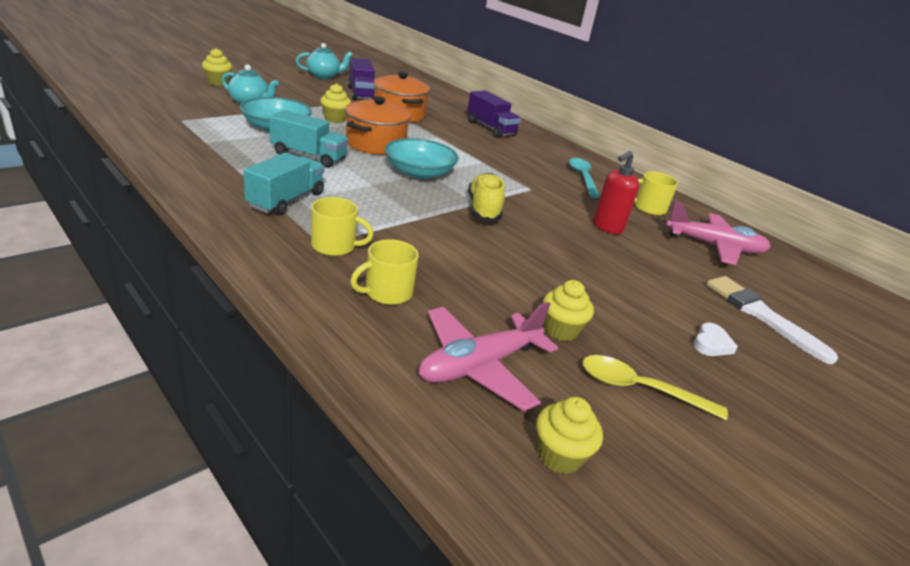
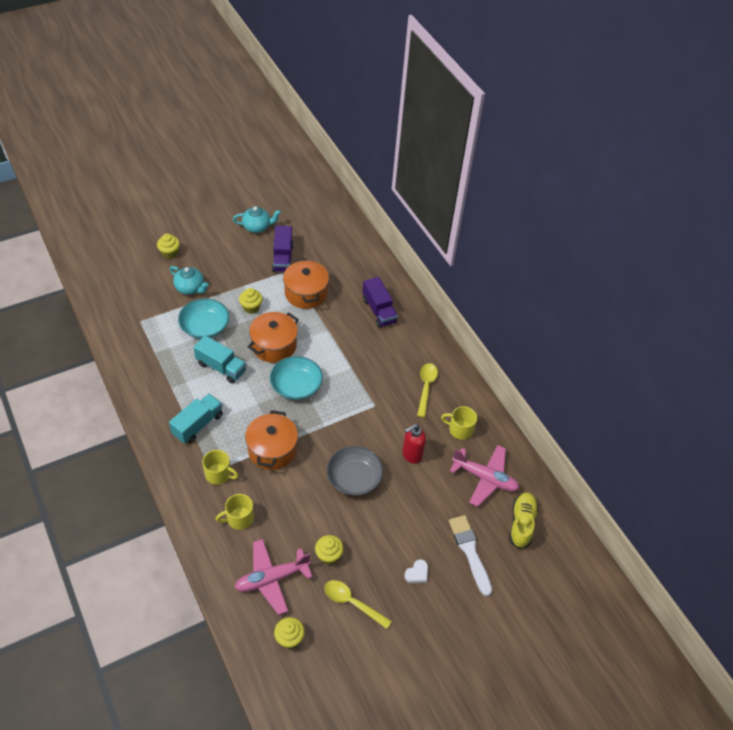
camera: 15 degrees right, 20 degrees up
(411, 223) = (272, 450): none -> orange pot
(483, 209) = (328, 433): yellow shoe -> yellow shoe (521, 523)
(545, 248) = (354, 478): none -> grey bowl
(582, 178) = (426, 387): turquoise spoon -> yellow spoon

